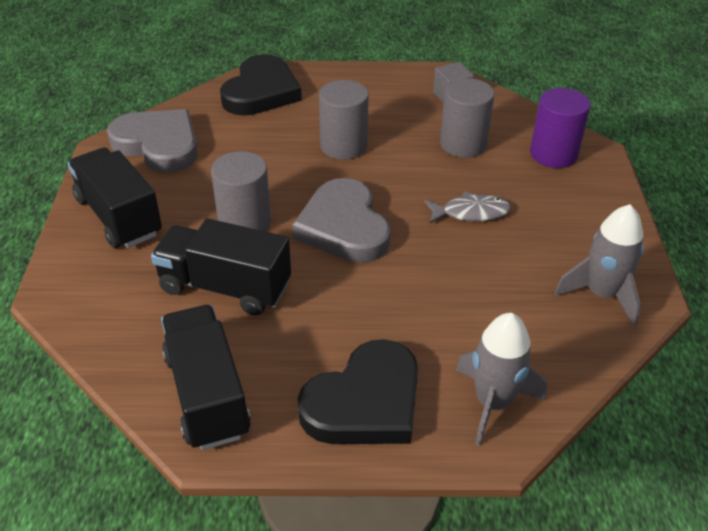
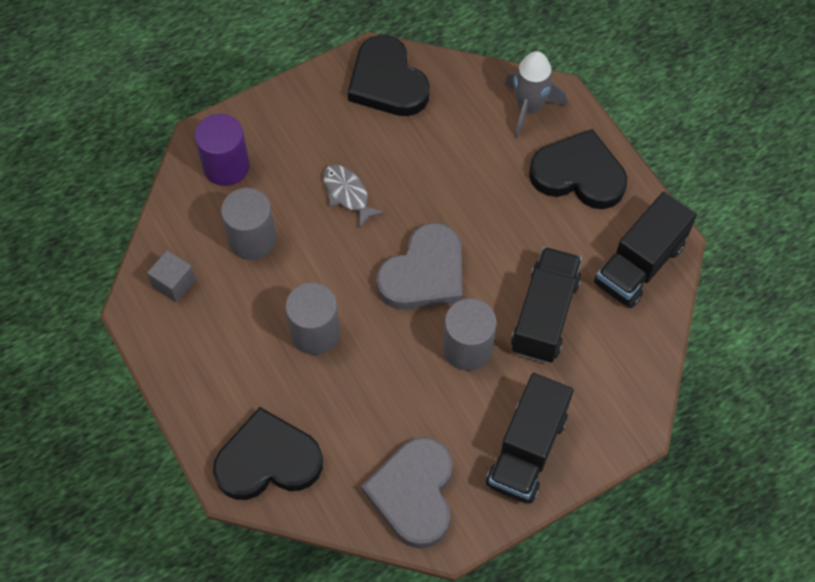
camera: 120 degrees left, 20 degrees up
(225, 287) = (544, 315): black truck -> black truck turned 150 degrees counterclockwise
(602, 294) = (387, 82): grey rocket -> black heart

